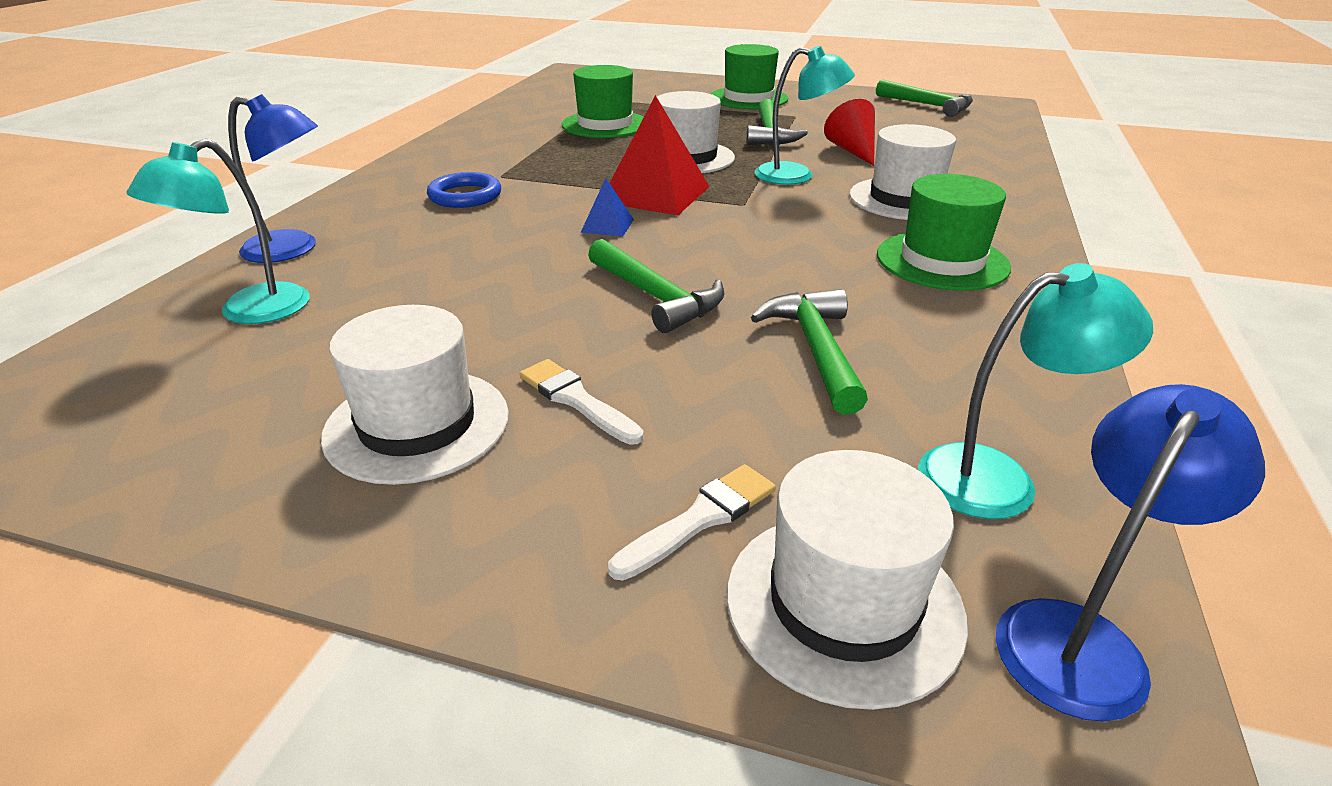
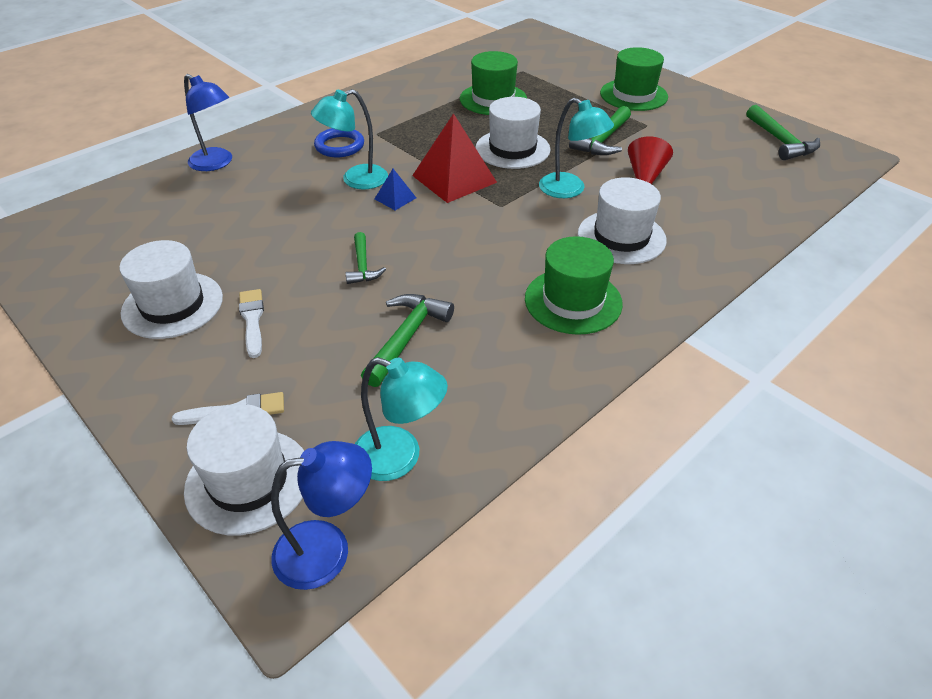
camera: 30 degrees right, 10 degrees up
(249, 312) = (162, 204): turquoise lamp -> turquoise lamp (356, 180)
(656, 297) = (363, 266): green hammer -> green hammer, size x0.64

